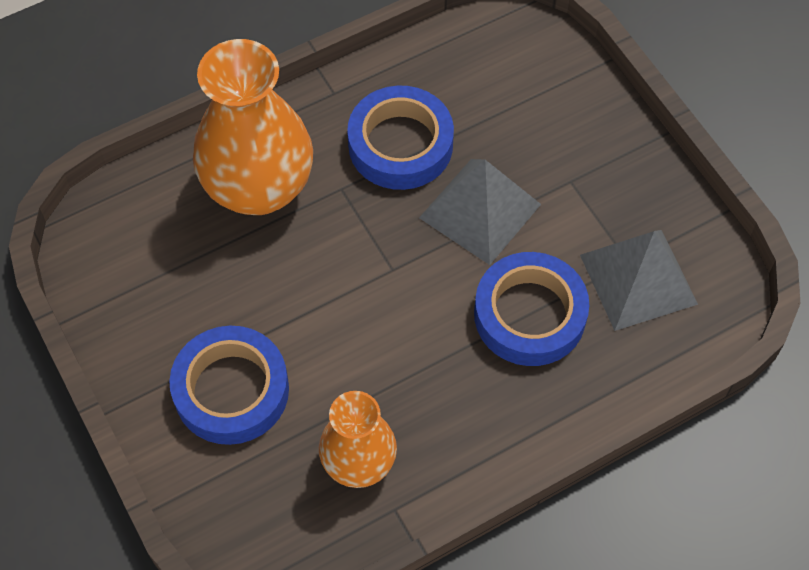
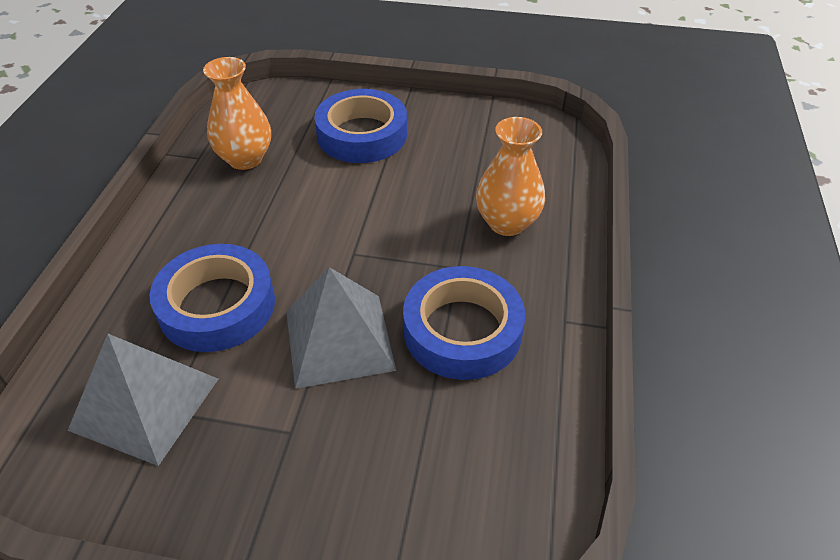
camera: 130 degrees right, 15 degrees down
(259, 187) = (507, 223): orange vase -> orange vase, size x0.60

